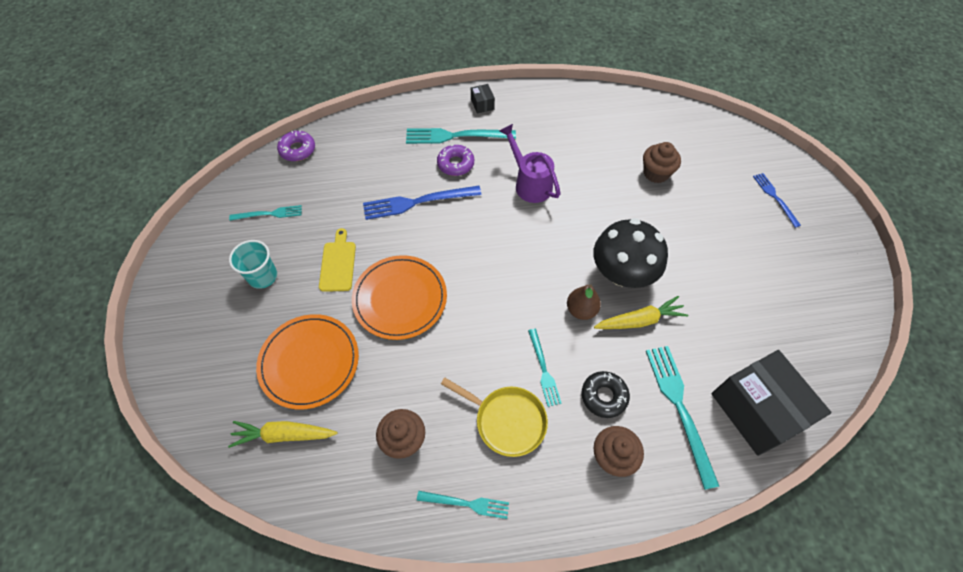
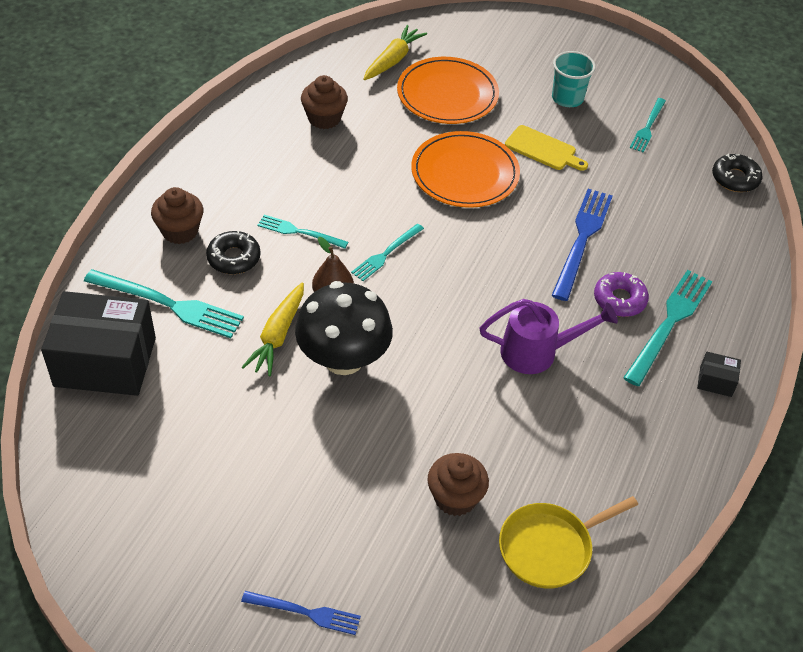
camera: 120 degrees right, 10 degrees down
(297, 150) = (735, 178): purple donut -> black donut
(466, 504) = (239, 129): turquoise fork -> turquoise fork (386, 253)
(507, 420) = (278, 183): yellow pan -> yellow pan (549, 547)

